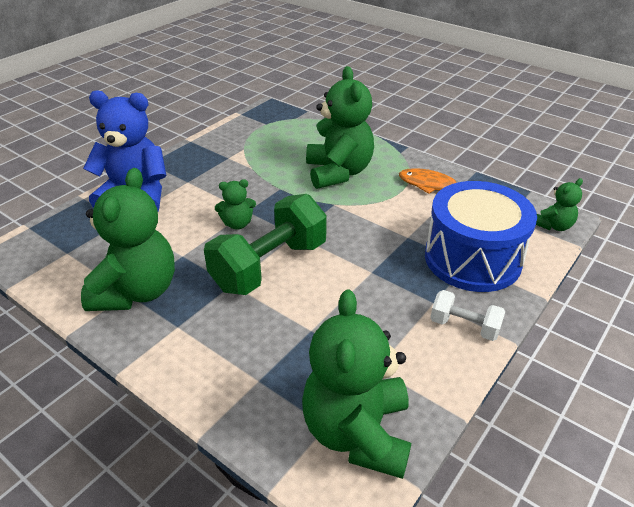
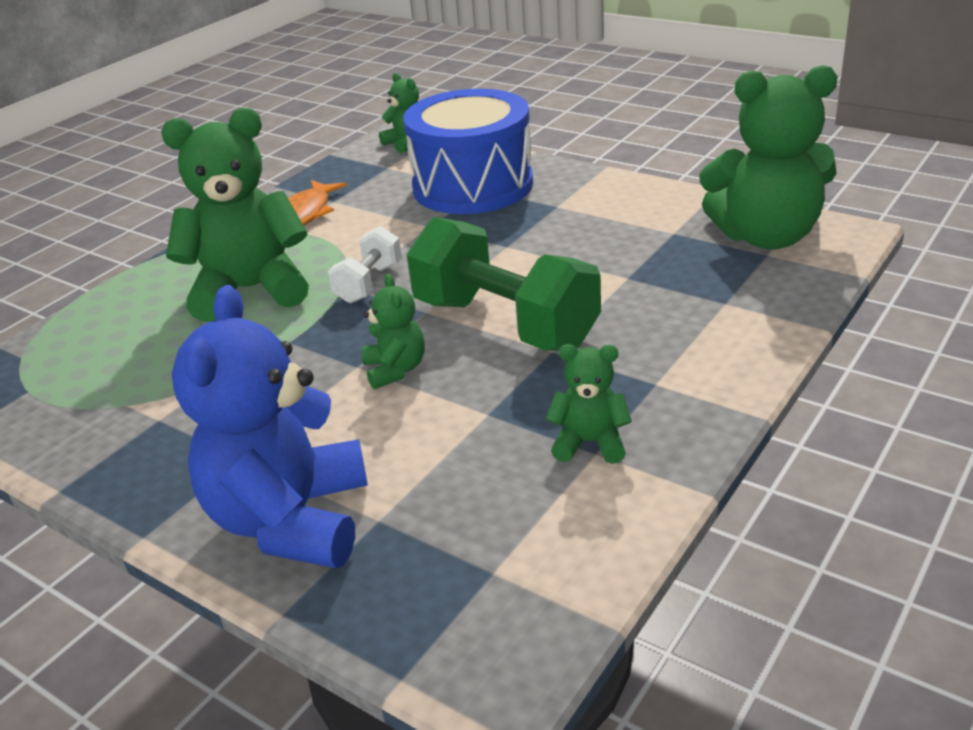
camera: 90 degrees left, 5 degrees down
(137, 291) = (590, 443): green teddy bear -> green teddy bear, size x0.48
(464, 326) = (592, 189): white dumbbell -> white dumbbell (369, 283)

